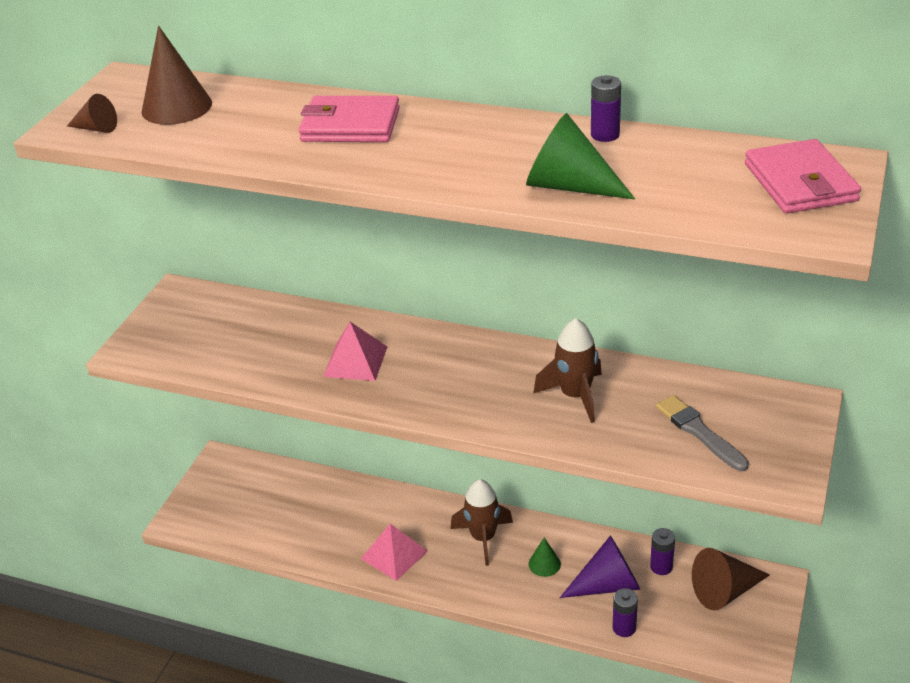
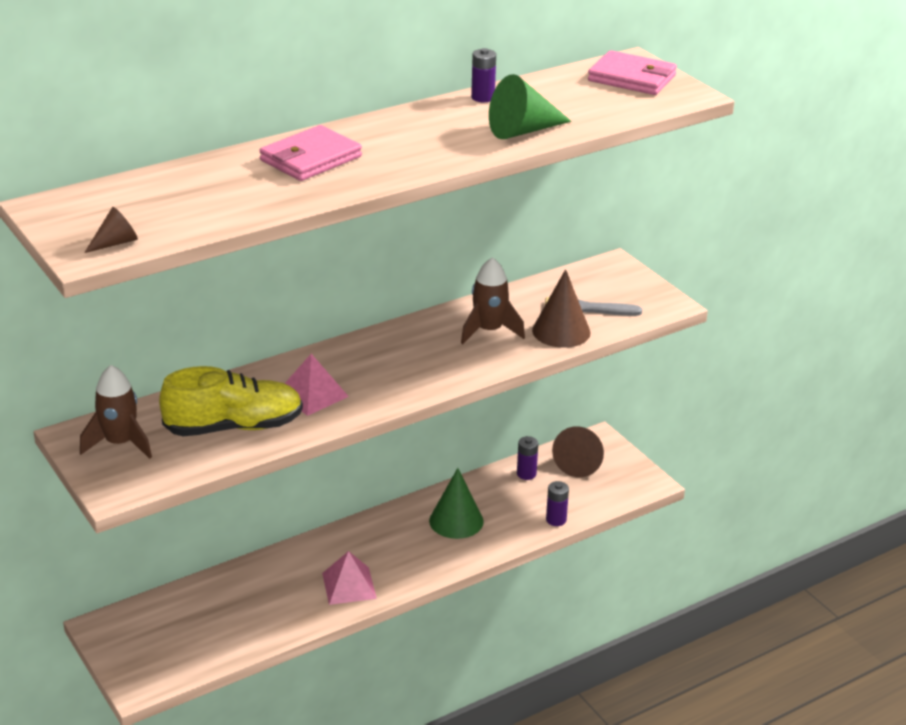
camera: 55 degrees left, 5 degrees down
(176, 107) = (147, 203): brown cone -> brown cone (561, 331)
(266, 352) = (234, 427): none -> yellow shoe
(483, 538) = (393, 534): brown rocket -> brown rocket (120, 443)
(544, 564) = (456, 521): green cone -> green cone, size x1.82
(608, 584) = (511, 505): purple cone -> none

